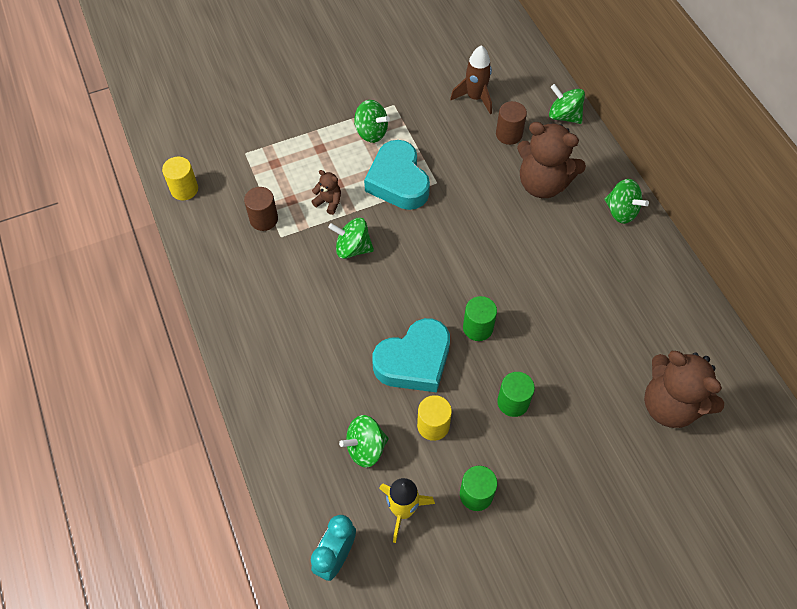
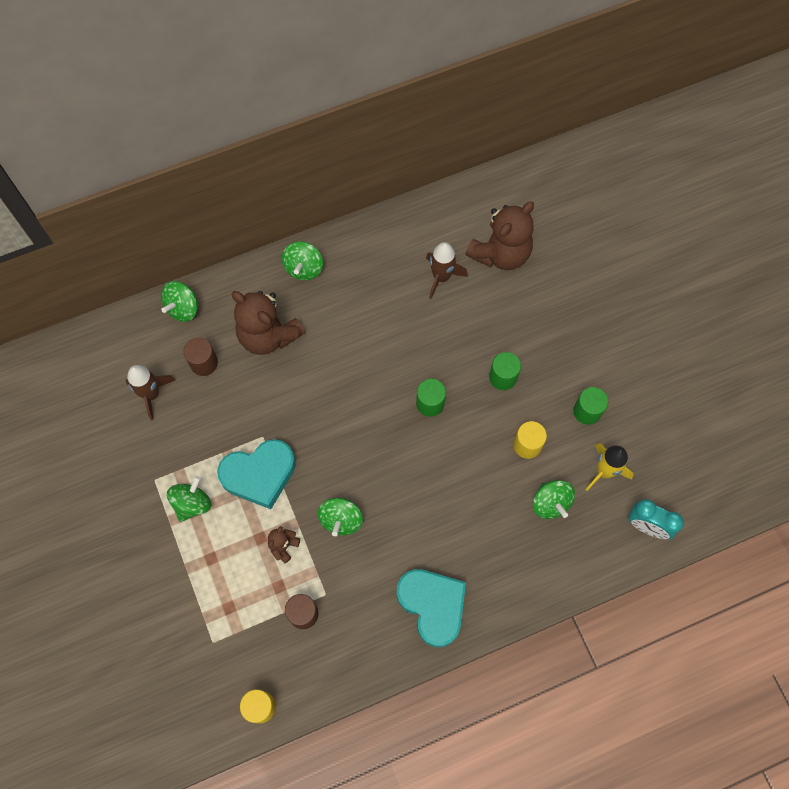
camera: 90 degrees left, 10 degrees up
(414, 361) = (465, 460): turquoise heart -> turquoise heart (432, 606)
(543, 183) = (268, 335): brown teddy bear -> brown teddy bear turned 105 degrees clockwise
(621, 211) = (304, 268): green spinning top -> green spinning top turned 150 degrees clockwise
(629, 341) = (441, 277): none -> brown rocket

